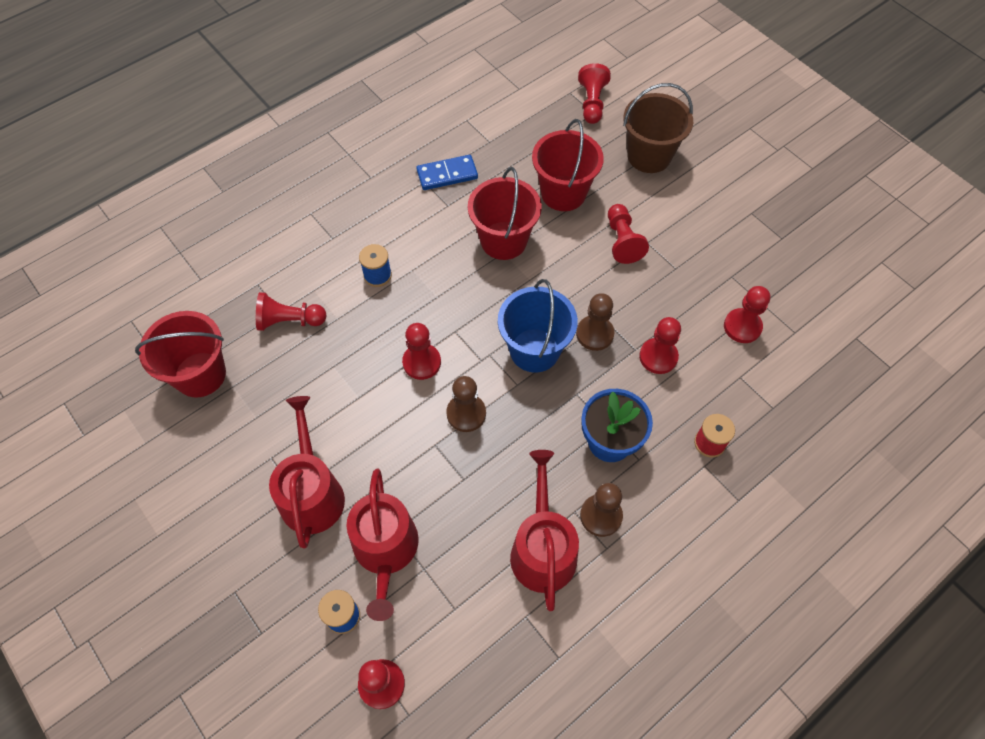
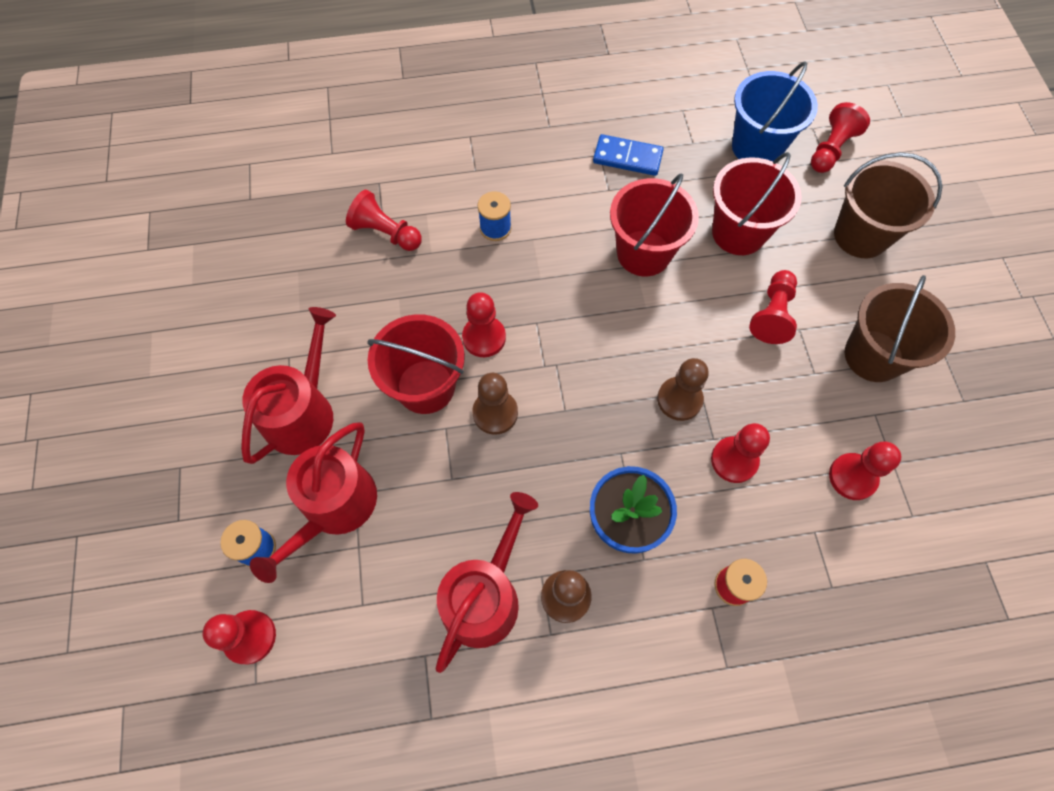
camera: 30 degrees right, 5 degrees up
(200, 374) = (276, 244): red bucket -> red bucket (425, 386)
(534, 350) = (605, 384): blue bucket -> blue bucket (757, 147)
(707, 236) = (873, 356): none -> brown bucket

